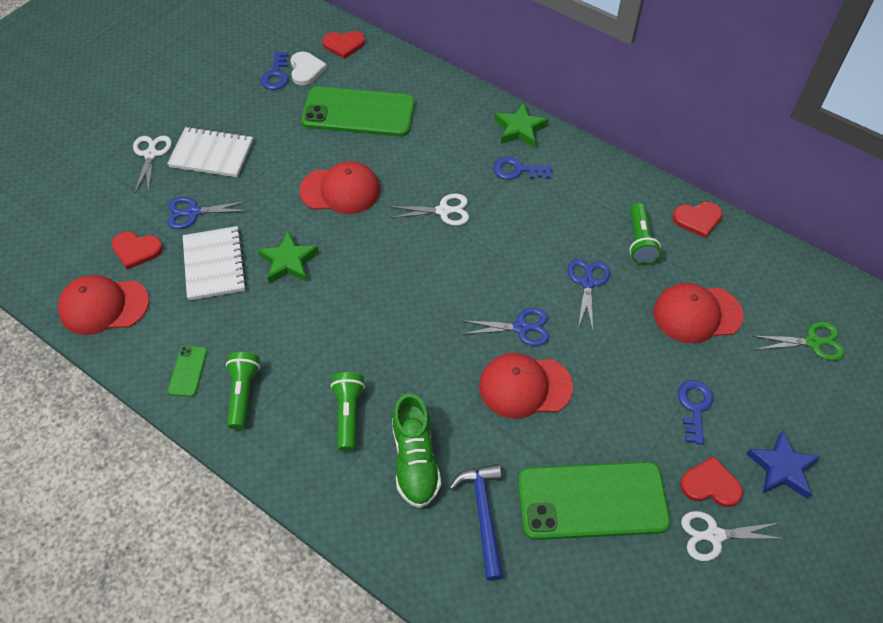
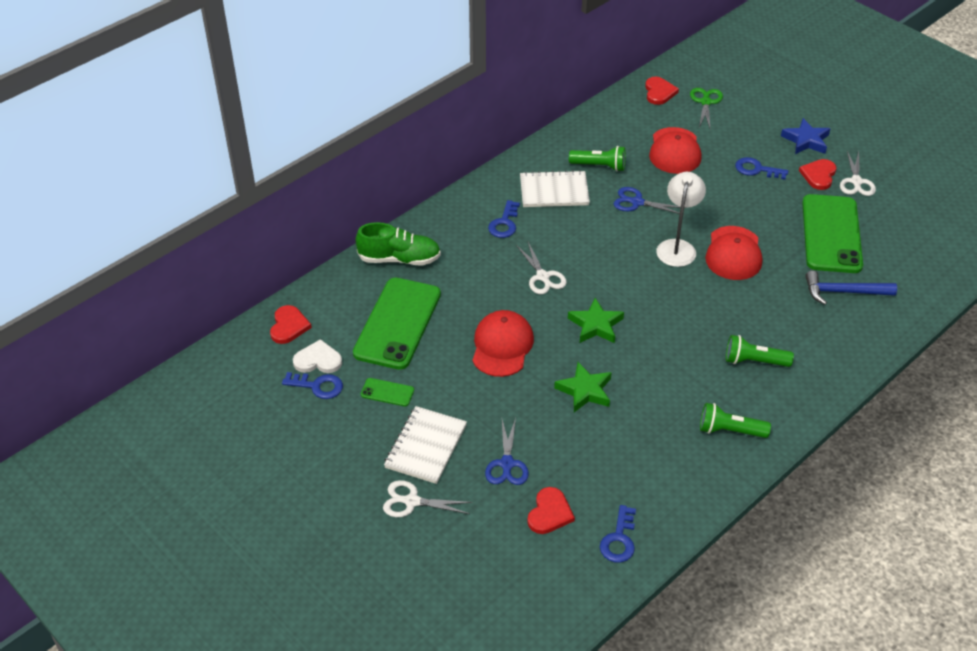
camera: 80 degrees left, 10 degrees down
(104, 306) = (619, 540): red cap -> blue key
(188, 371) = (703, 470): green phone -> green phone (387, 392)
(214, 264) = (579, 447): white notebook -> white notebook (554, 191)
(415, 460) = (797, 325): green shoe -> green shoe (399, 259)
(444, 211) = (543, 277): white scissors -> white scissors turned 150 degrees clockwise
(520, 129) = (453, 214): green star -> green star (595, 325)
(521, 327) = (677, 247): blue scissors -> white lamp
(697, 219) = (582, 131): red heart -> red heart (659, 92)

